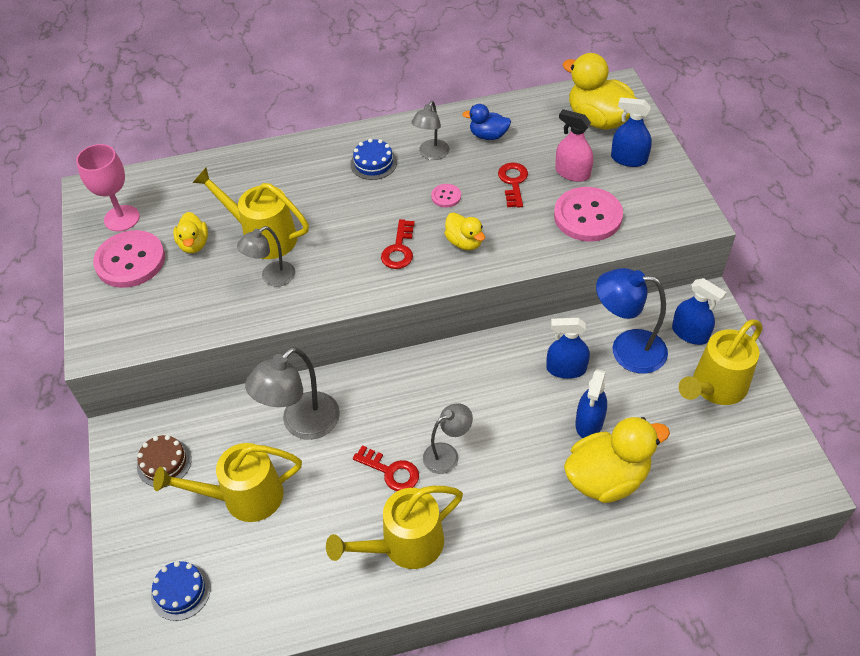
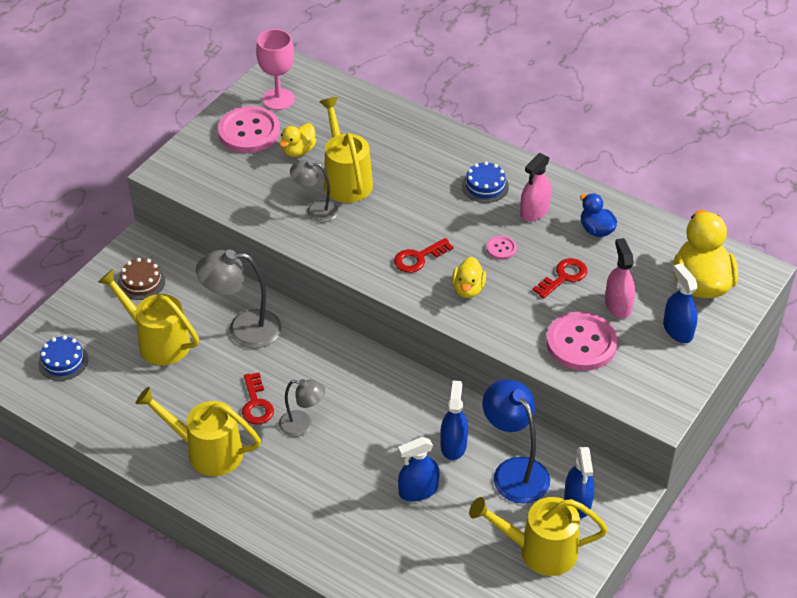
camera: 45 degrees right, 5 degrees down
(431, 154) = (534, 211): grey lamp -> pink spray bottle
(566, 369) = (453, 445): blue spray bottle -> blue spray bottle turned 45 degrees clockwise
(607, 478) = (379, 532): yellow duck -> none

